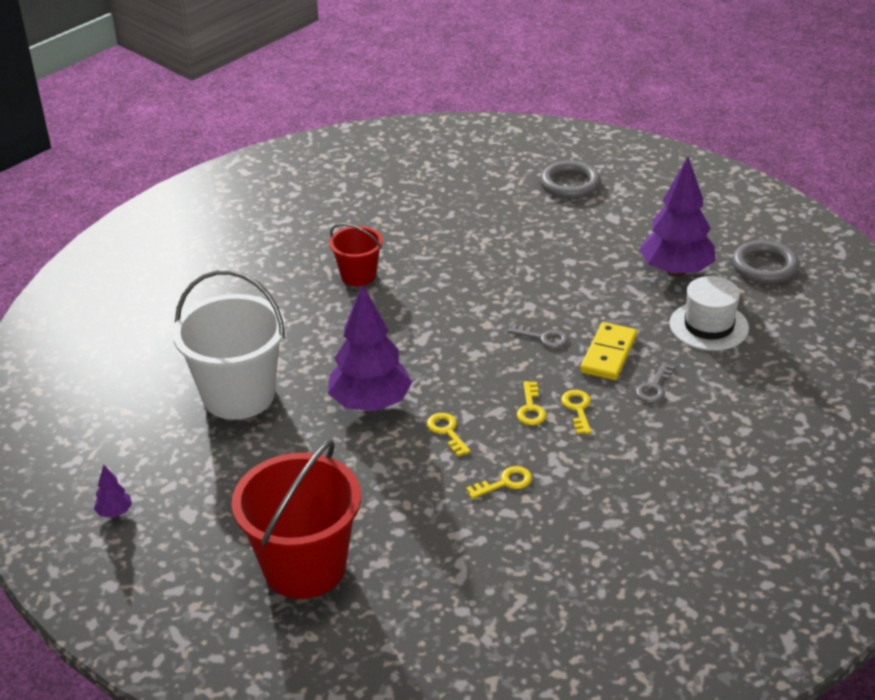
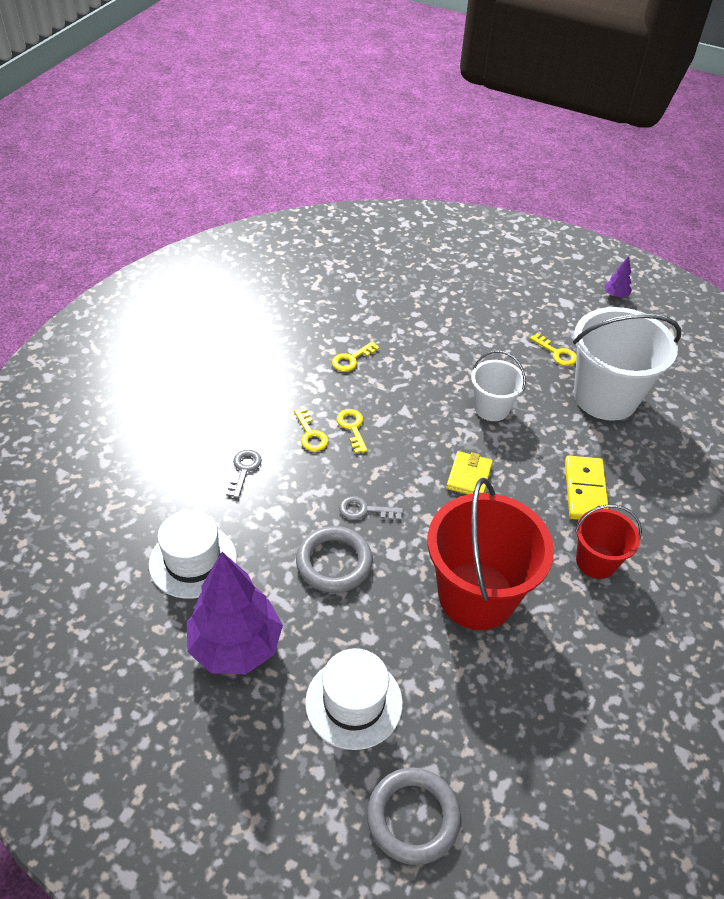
camera: 160 degrees right, 10 degrees up
(304, 567) = (464, 283): red bucket -> red bucket (476, 595)
(370, 404) = (492, 408): purple tree -> white bucket
(431, 348) = (469, 476): none -> yellow wallet
(447, 431) = (415, 394): yellow key -> yellow key (557, 353)
(592, 232) = (354, 702): none -> white hat
(608, 354) = (294, 502): yellow domino -> yellow domino (585, 491)
(764, 266) = (123, 680): grey ring -> grey ring (334, 562)

